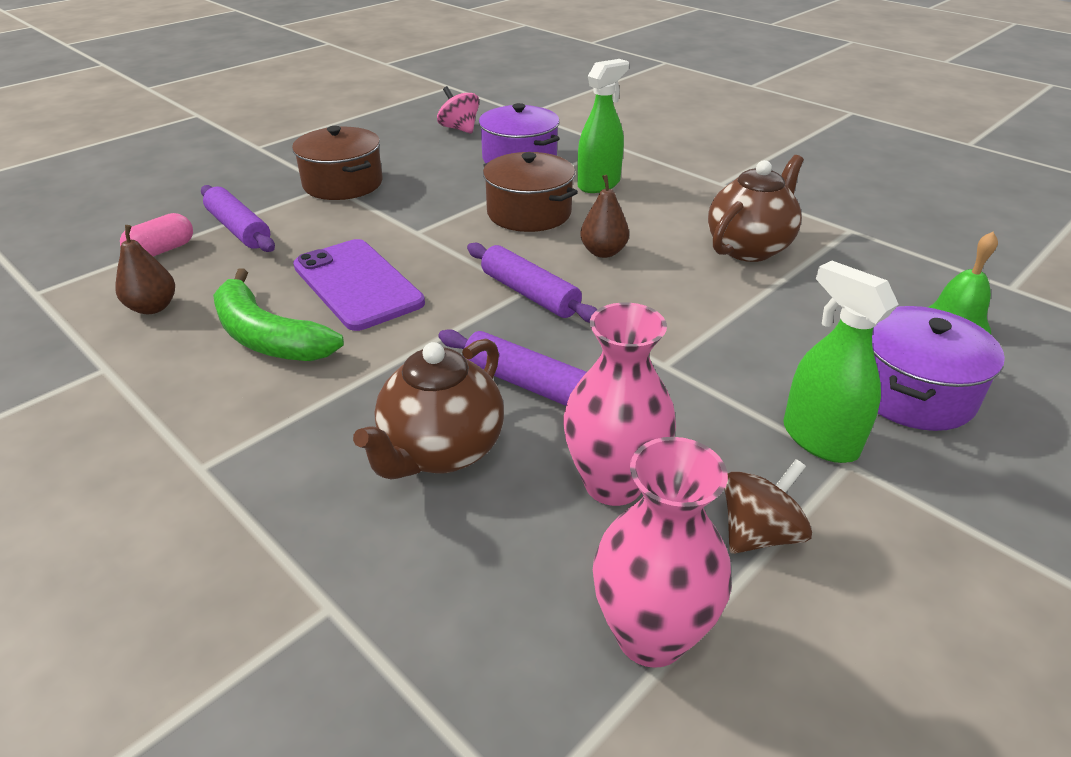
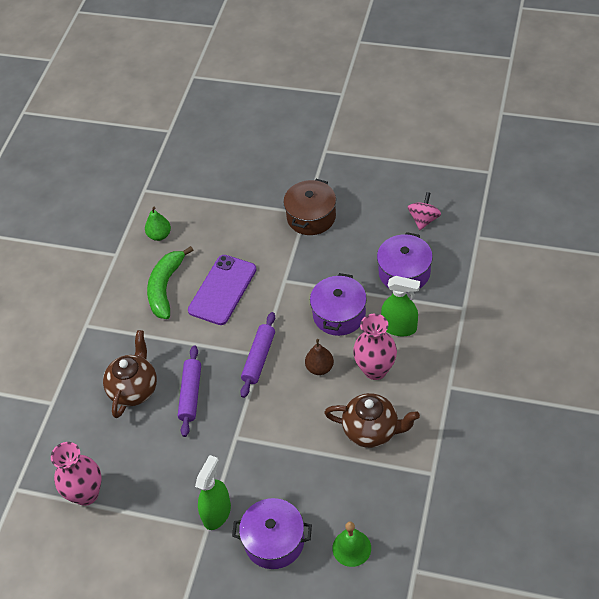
camera: 65 degrees right, 15 degrees up
(153, 307) = (159, 235): brown pear -> green pear
(162, 251) = (200, 202): pink capsule -> none
(238, 229) = (237, 212): purple rolling pin -> none
(441, 451) = (134, 389): brown teapot -> brown teapot turned 105 degrees clockwise
(529, 213) = (339, 314): brown pot -> purple pot
(613, 484) = (148, 452): pink vase -> pink vase (375, 370)
(759, 533) = (149, 509): brown spinning top -> none

